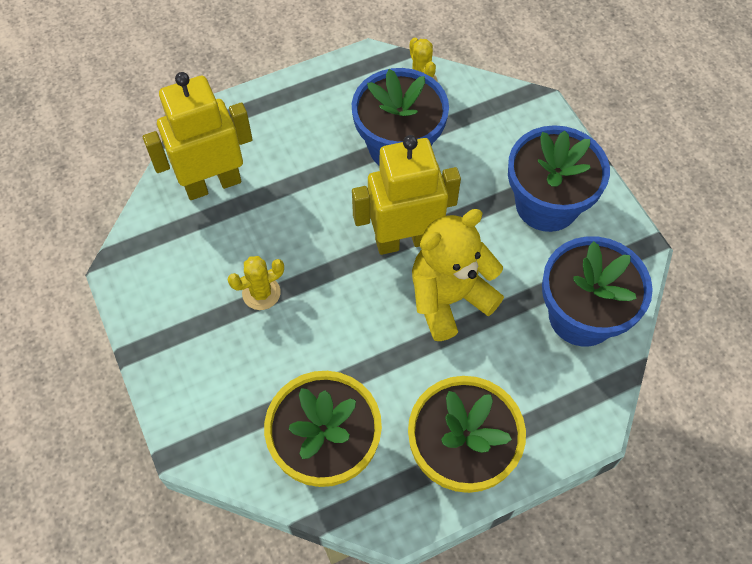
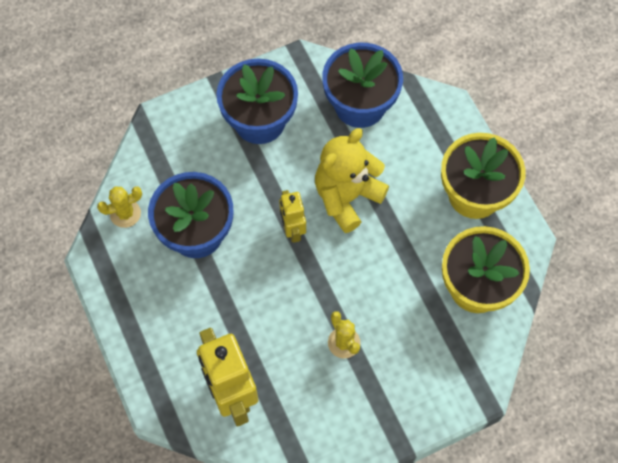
camera: 90 degrees left, 5 degrees up
(404, 240) = (292, 229): yellow robot -> yellow robot, size x0.56
(449, 298) = (347, 197): yellow teddy bear -> yellow teddy bear turned 75 degrees clockwise

